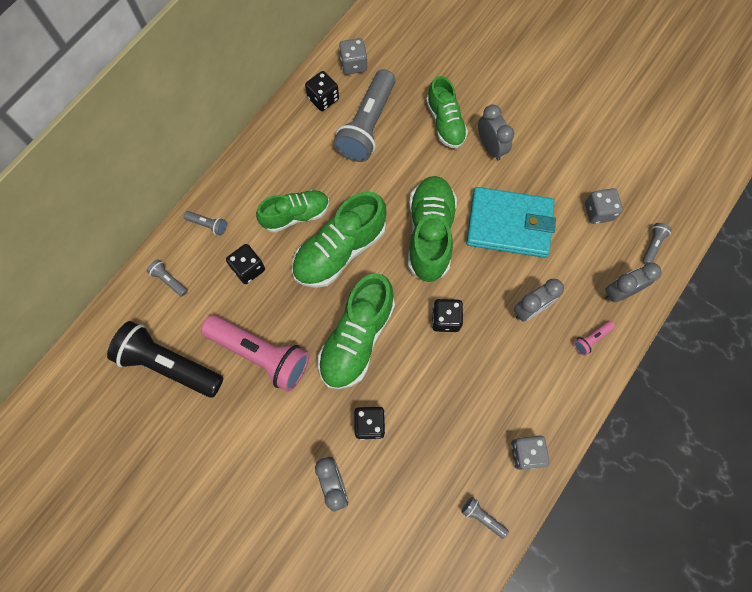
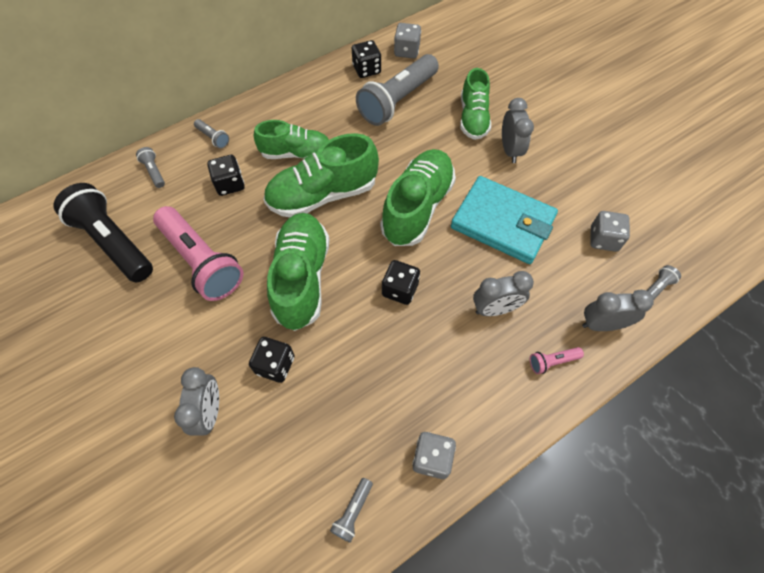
camera: 20 degrees right, 10 degrees down
(357, 338) = (302, 278): green shoe -> green shoe turned 135 degrees clockwise
(482, 517) = (353, 512): grey flashlight -> grey flashlight turned 120 degrees counterclockwise

